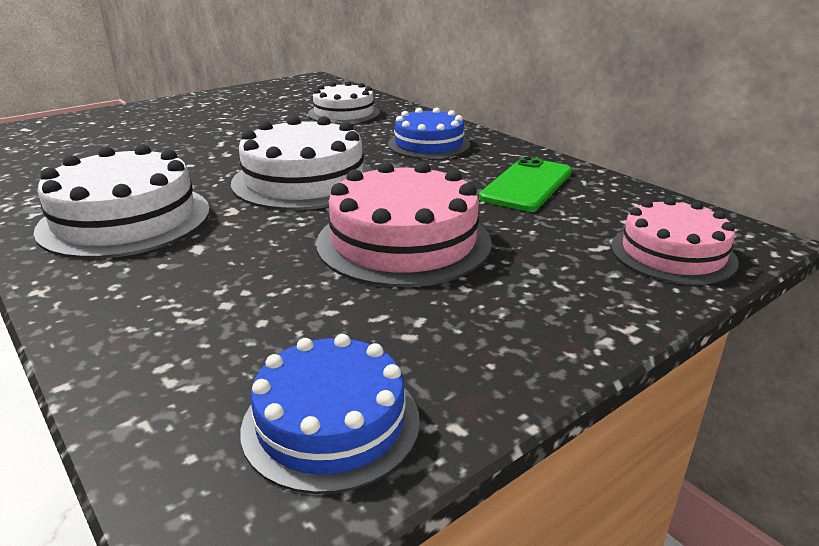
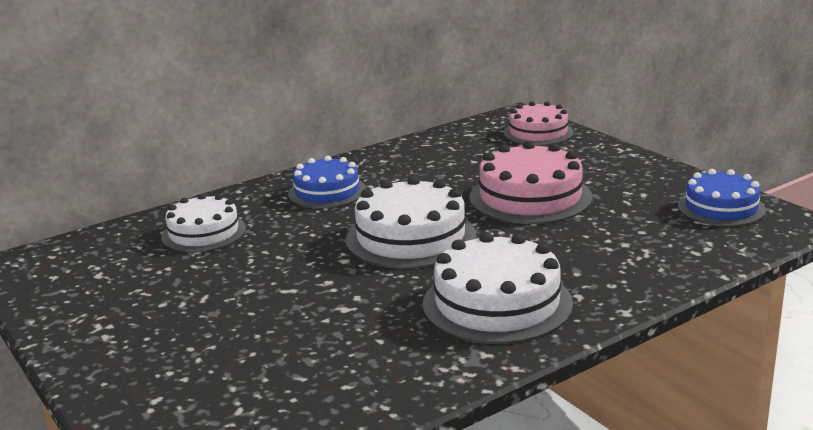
camera: 85 degrees left, 5 degrees down
(527, 185) = (431, 160): green phone -> none

